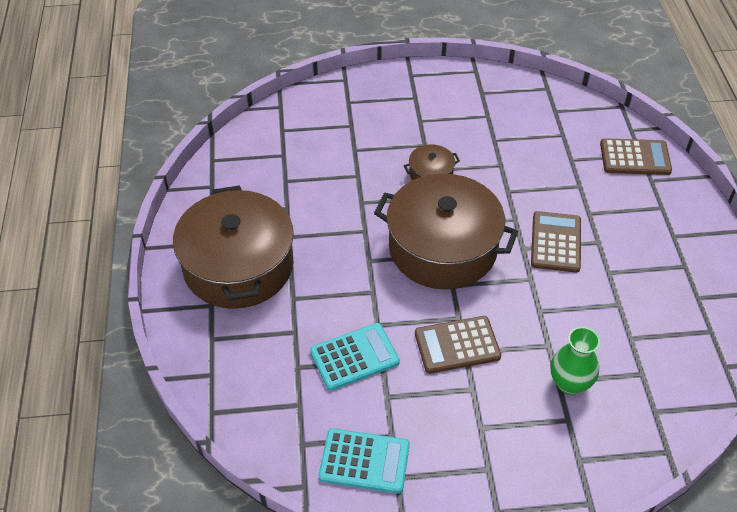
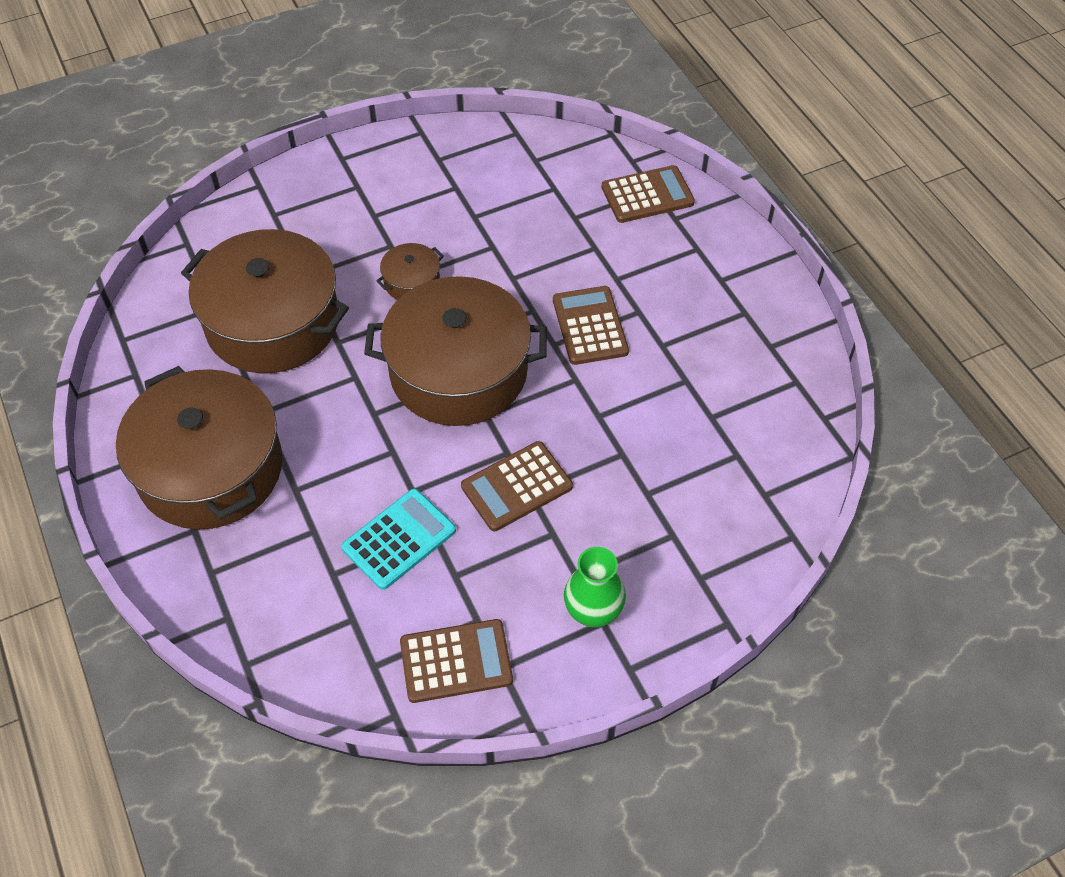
camera: 20 degrees left, 5 degrees up
(320, 176) = (272, 322): none -> brown pot
(364, 461) = (456, 661): turquoise calculator -> brown calculator
(569, 383) = (660, 491): green vase -> green vase (593, 612)

